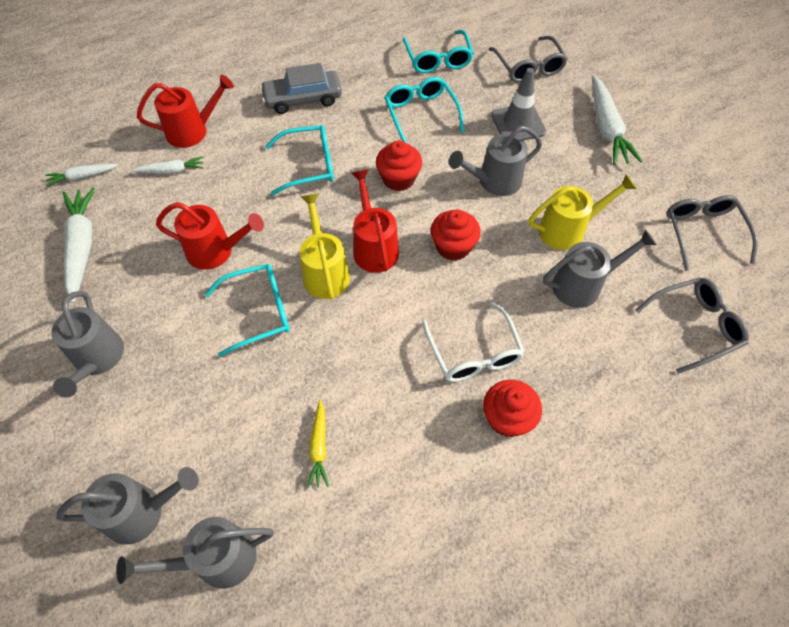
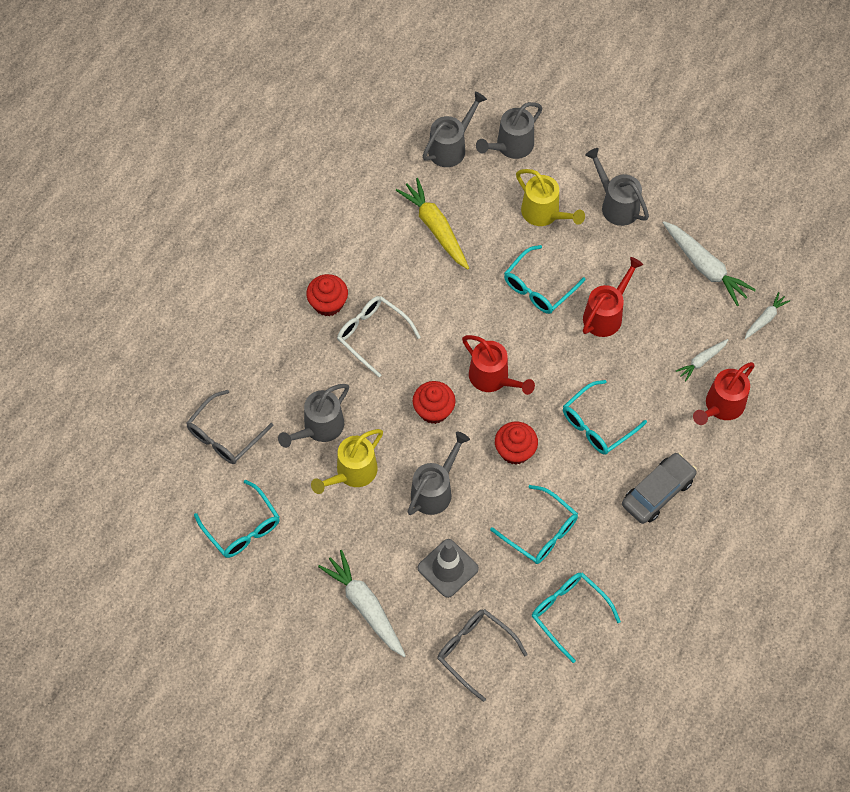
camera: 150 degrees right, 5 degrees up
(216, 251) = (606, 314): red watering can -> red watering can turned 150 degrees clockwise
(319, 447) = (435, 228): yellow carrot -> yellow carrot, size x1.84
(324, 272) = (515, 340): yellow watering can -> yellow watering can (544, 214)
(703, 232) = (242, 527): grey glasses -> turquoise glasses

